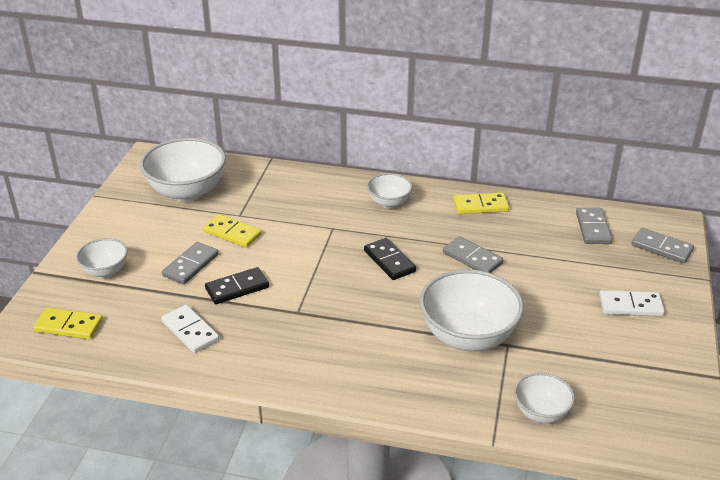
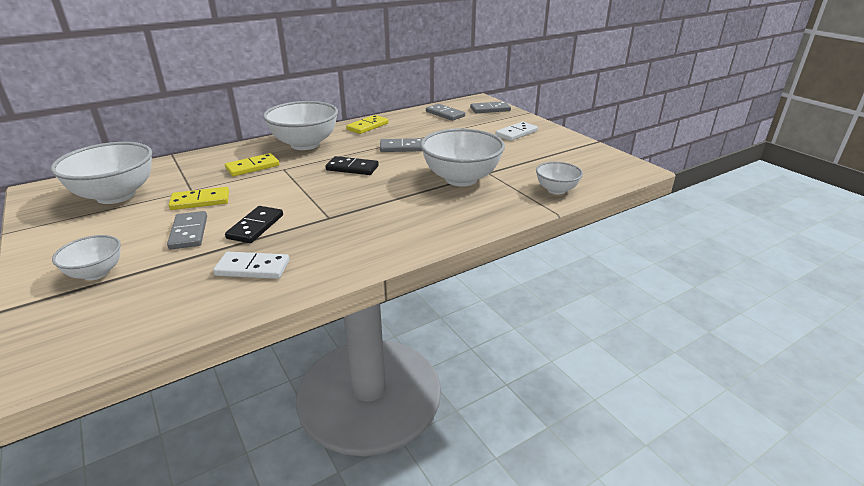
camera: 45 degrees left, 5 degrees down
(69, 326) = (107, 328): yellow domino -> yellow domino (252, 167)
(389, 203) = (305, 144): white bowl -> white bowl, size x1.87

